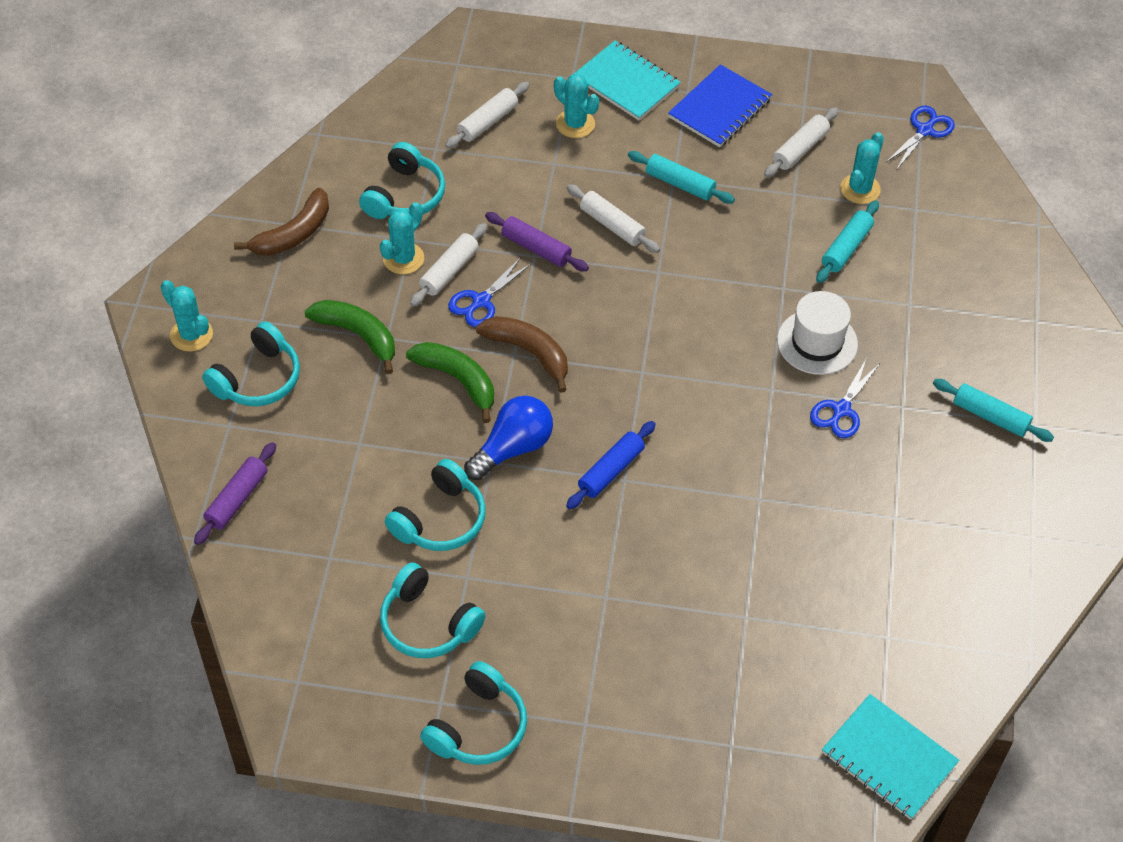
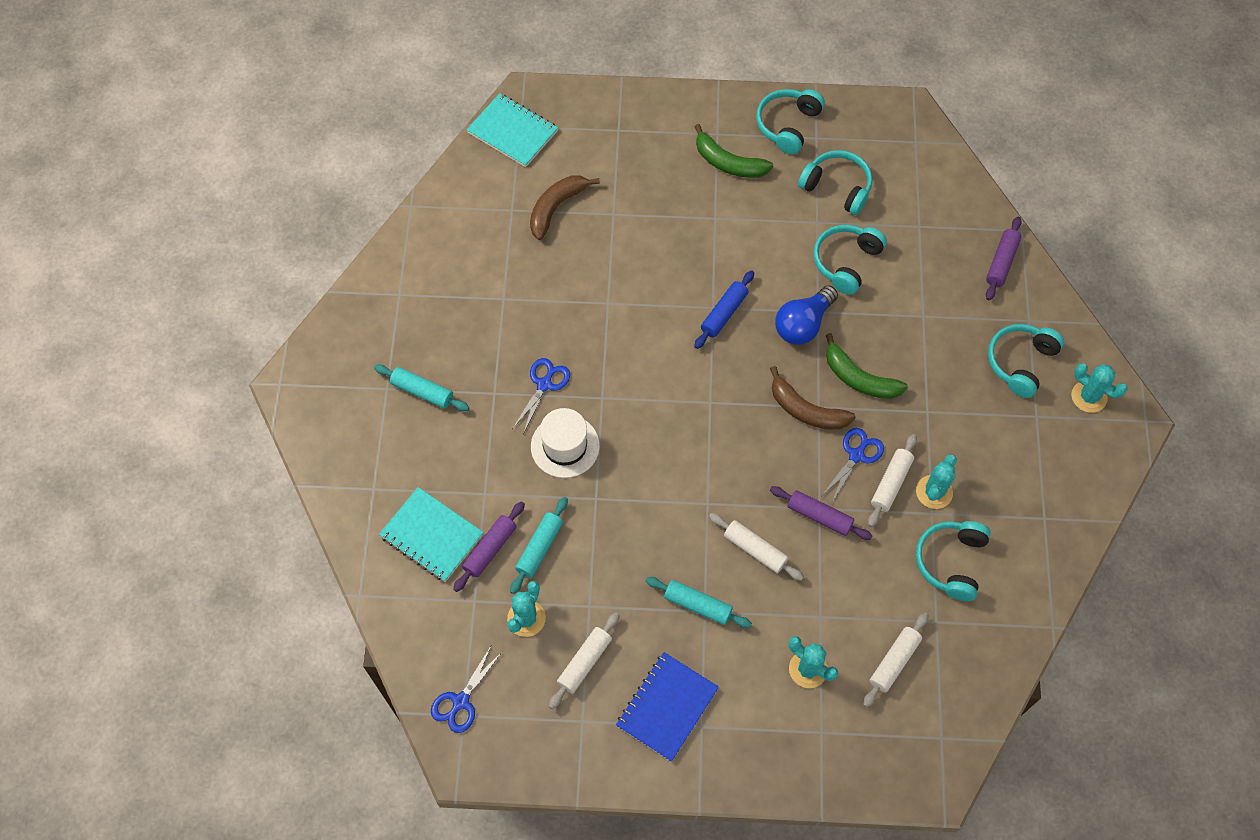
camera: 175 degrees right, 10 degrees up
(293, 234) = (1038, 507): brown banana -> brown banana (556, 208)
(358, 335) = (951, 411): green banana -> green banana (728, 163)
(626, 83) = (765, 731): turquoise notebook -> turquoise notebook (431, 536)
(900, 252) = (490, 549): none -> purple rolling pin

